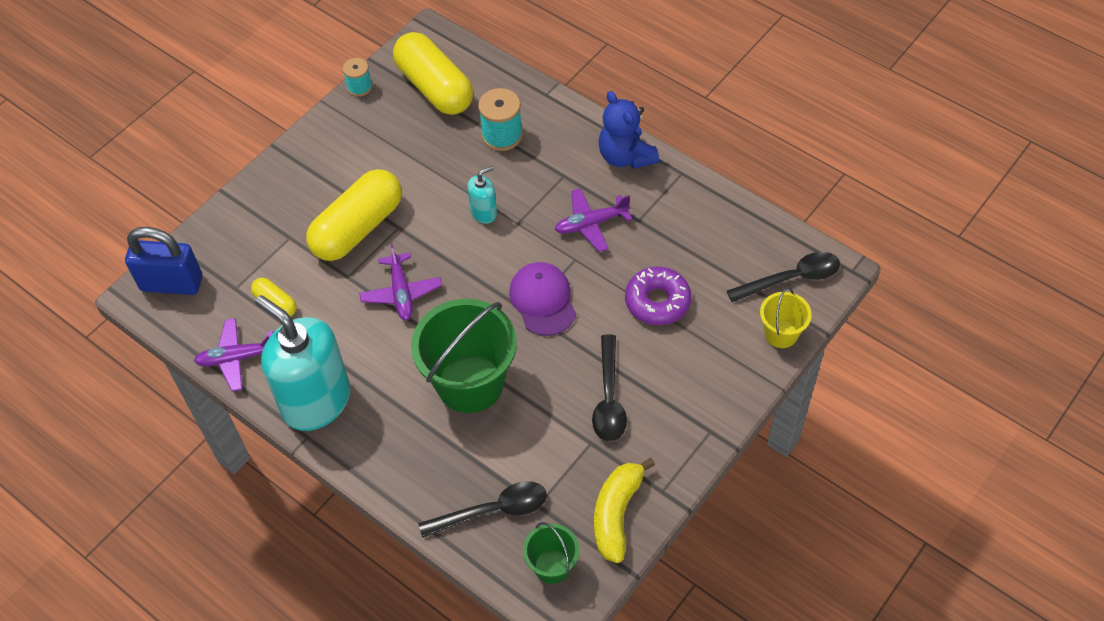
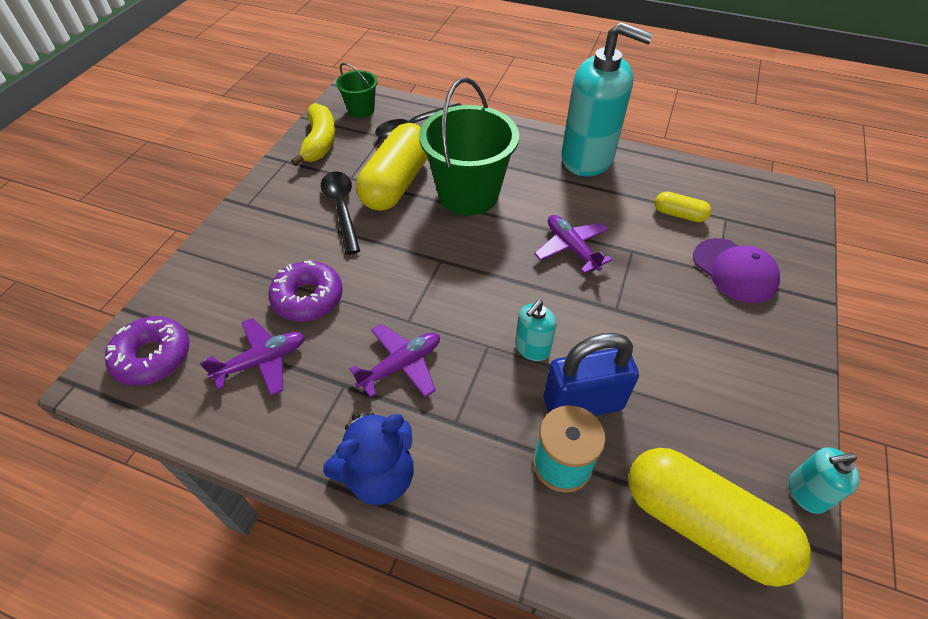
camera: 160 degrees right, 5 degrees down
(172, 283) = (784, 209): blue padlock -> blue padlock (582, 403)
(237, 358) = (674, 171): purple plane -> purple plane (262, 361)
(358, 228) = (657, 298): yellow capsule -> yellow capsule (396, 183)
(359, 87) = (806, 492): turquoise spool -> turquoise soap dispenser
(542, 300) = (429, 272): purple cap -> purple cap (734, 270)
(625, 156) = (379, 475): blue teddy bear -> blue teddy bear turned 105 degrees clockwise
(781, 334) = (172, 296): yellow bucket -> none
(791, 278) = (153, 357): black spoon -> purple donut

